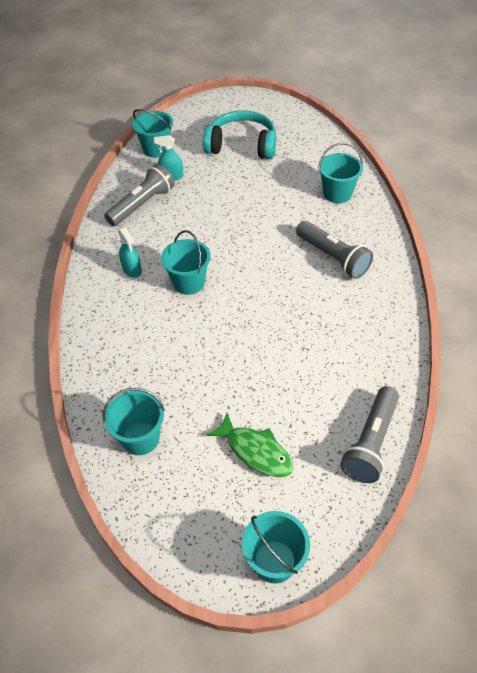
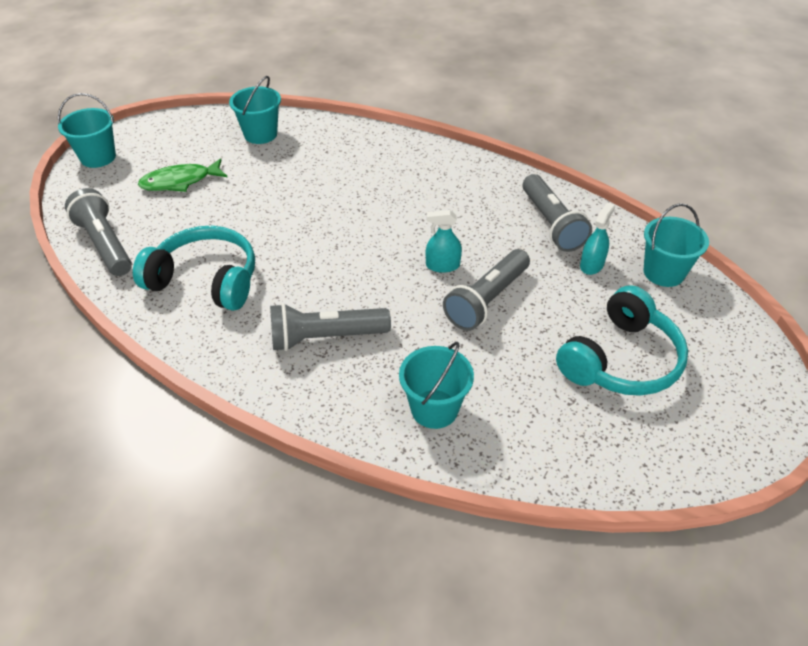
camera: 120 degrees right, 5 degrees down
(132, 269) = (450, 185): turquoise spray bottle -> turquoise spray bottle (442, 265)
(189, 282) = (396, 214): turquoise bucket -> none
(240, 206) = (487, 300): none -> grey flashlight
(344, 347) = (206, 280): none -> turquoise headphones

